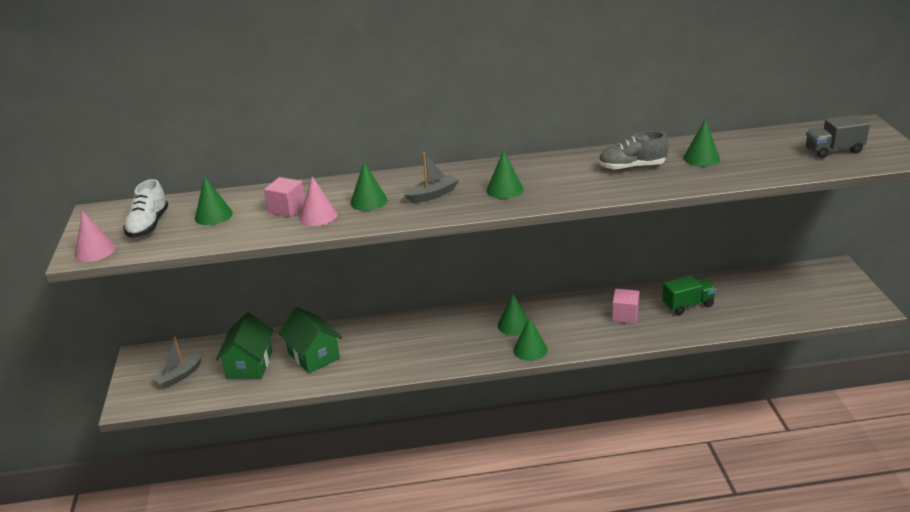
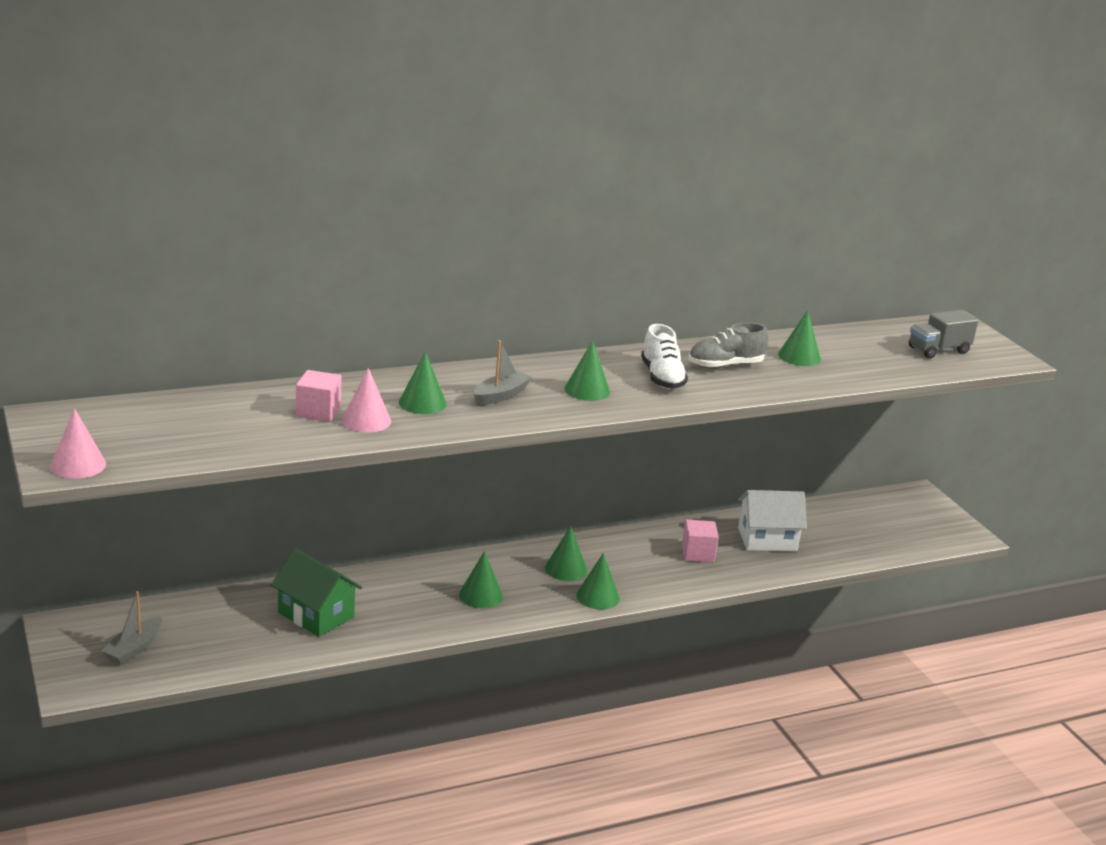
camera: 20 degrees left, 5 degrees down
(148, 225) = (135, 432): white shoe -> white shoe (662, 377)
(213, 215) = (221, 420): green cone -> green cone (480, 595)
(249, 364) = (230, 629): green house -> none
(688, 305) = (767, 539): green truck -> white house

